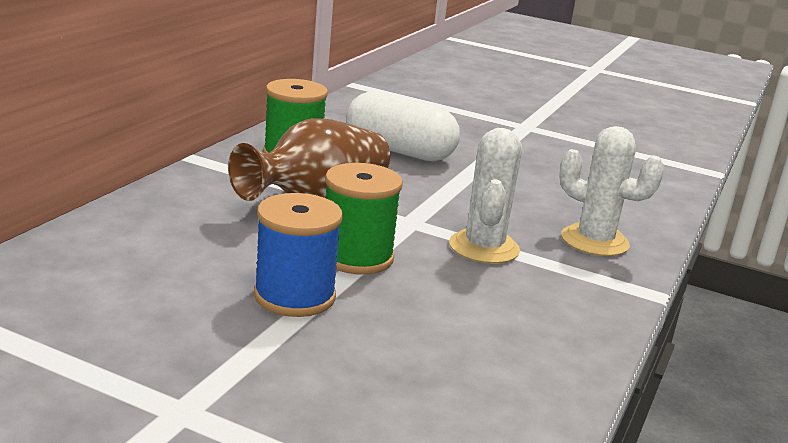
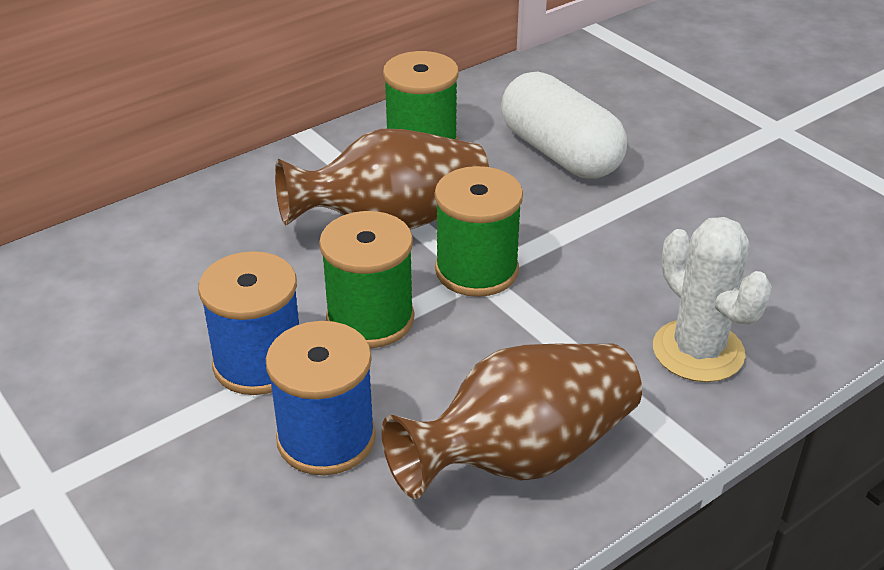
camera: 30 degrees right, 15 degrees up
(394, 331) = (326, 438): none -> blue spool
(406, 219) = (476, 270): none -> green spool
(484, 247) = (537, 333): white cactus -> none
(542, 314) = (521, 455): none -> brown vase

